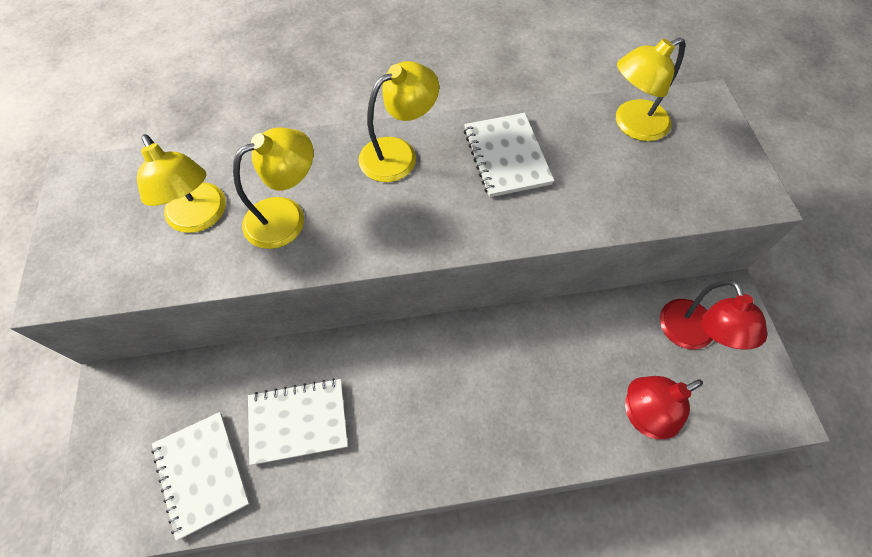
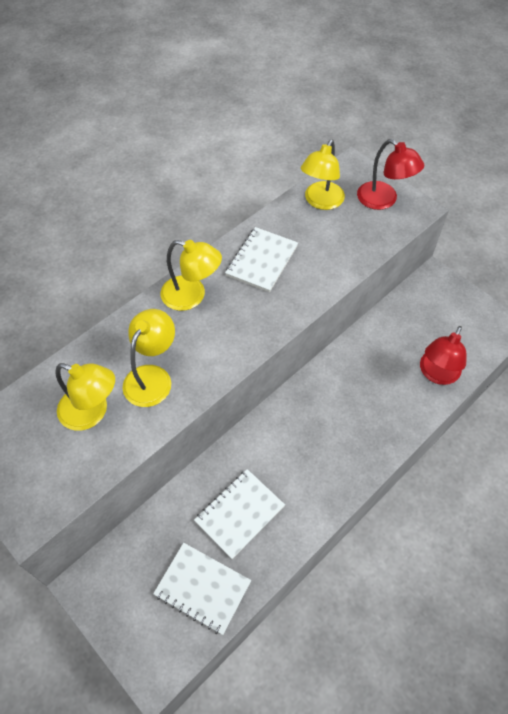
camera: 35 degrees left, 5 degrees down
(398, 154) = (192, 296): yellow lamp -> yellow lamp turned 90 degrees clockwise
(506, 156) = (262, 261): white notebook -> white notebook turned 75 degrees clockwise
(691, 336) = (430, 313): red lamp -> red lamp (383, 200)

